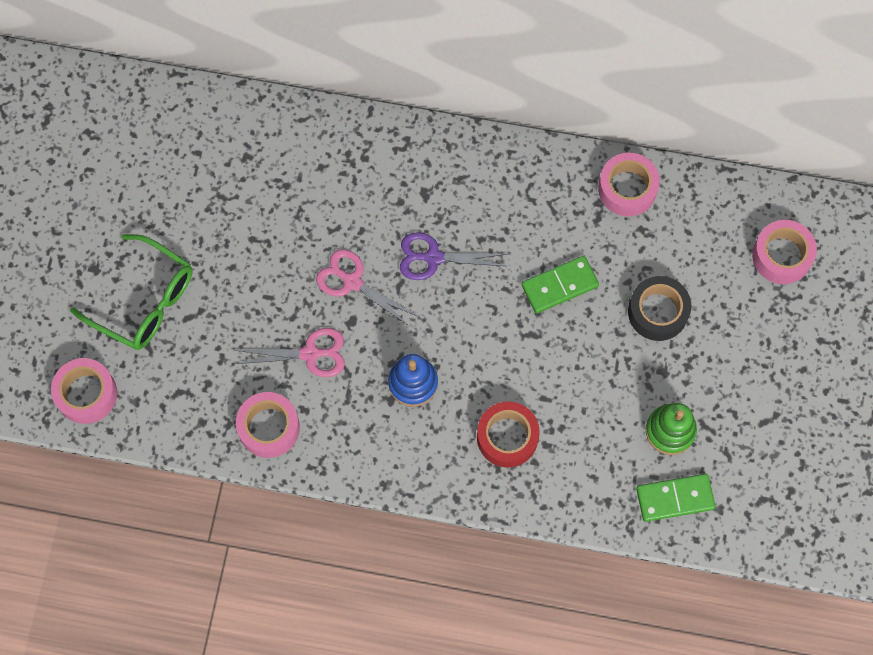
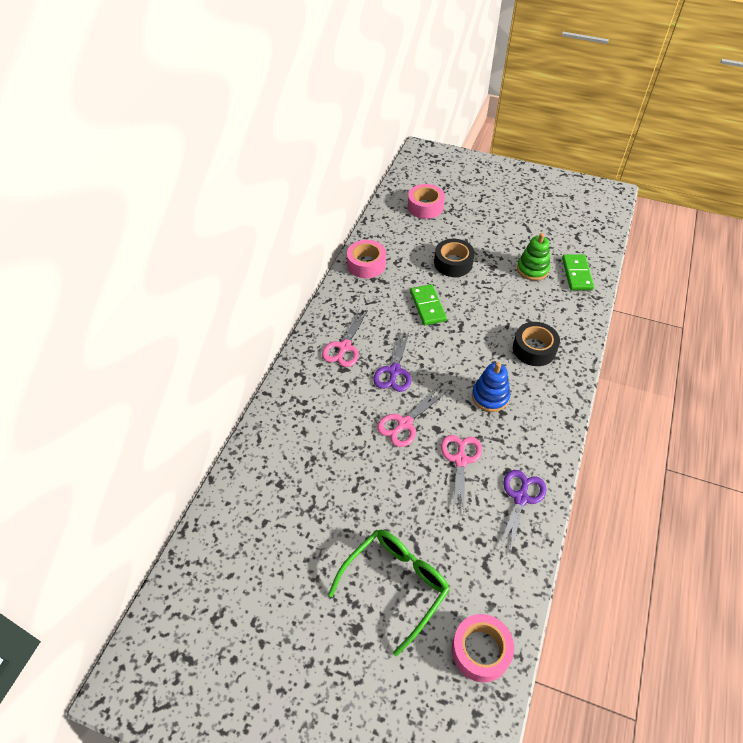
camera: 80 degrees left, 20 degrees down
(269, 427) = (521, 498): pink tape -> purple scissors
(462, 188) = (344, 347): none -> pink scissors
(507, 437) = (534, 349): red tape -> black tape

